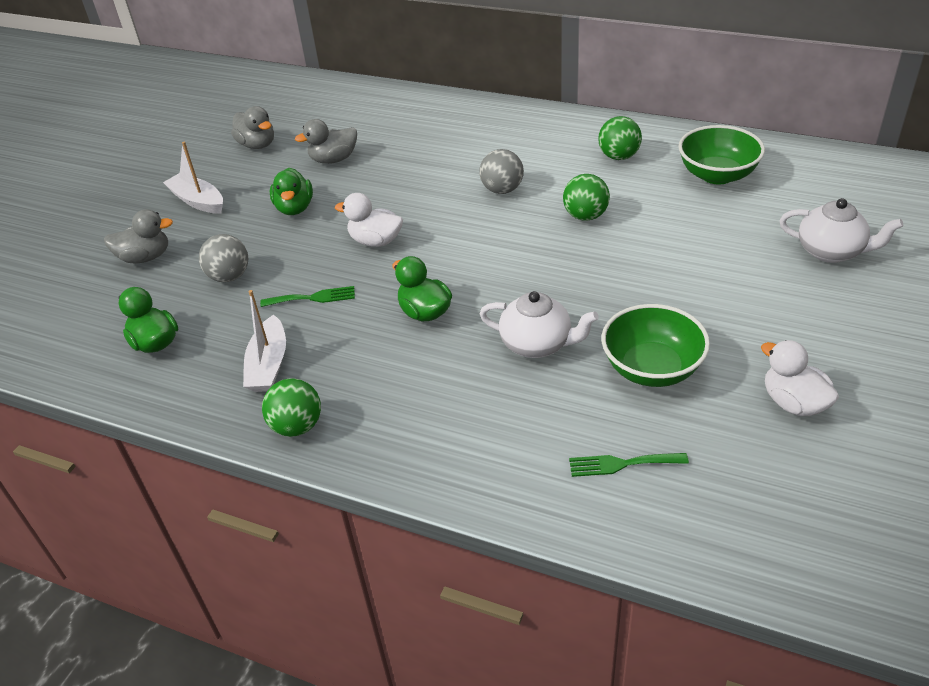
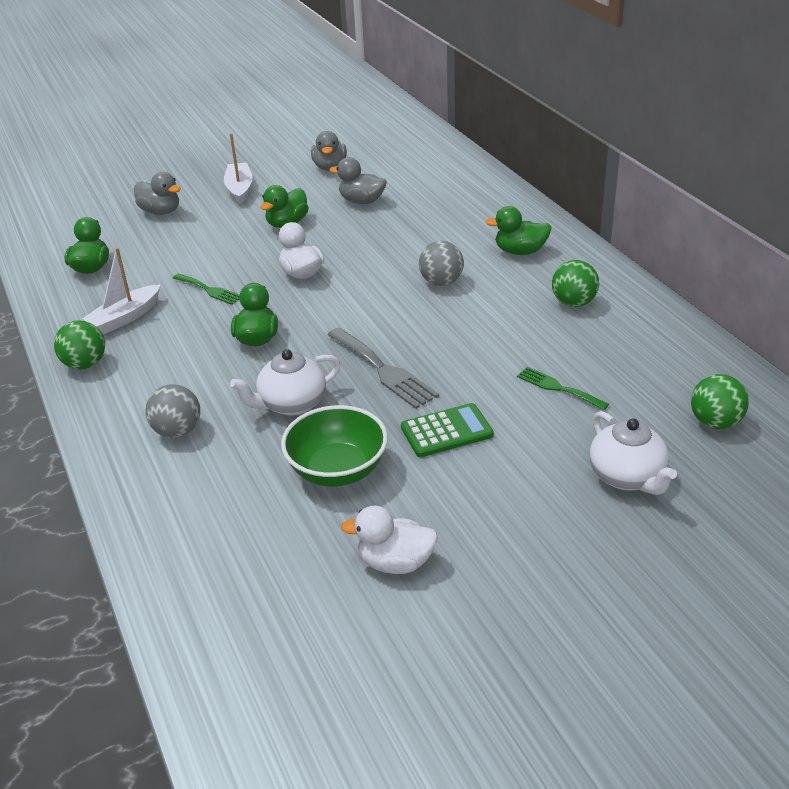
camera: 40 degrees right, 5 degrees down
(229, 276) = (185, 249): grey ball -> grey ball (177, 431)
(524, 139) = (520, 251): none -> green duck
(537, 344) = (291, 404): white teapot -> white teapot turned 90 degrees clockwise
(565, 277) = (383, 370): none -> grey fork
(585, 216) = (471, 334): green ball -> green ball (715, 422)
(622, 464) = (216, 516): green fork -> green fork (558, 388)
(679, 293) = (446, 431): none -> green calculator
(717, 175) = (633, 361): green bowl -> none
(793, 403) = (395, 562): white duck -> white duck turned 90 degrees counterclockwise

